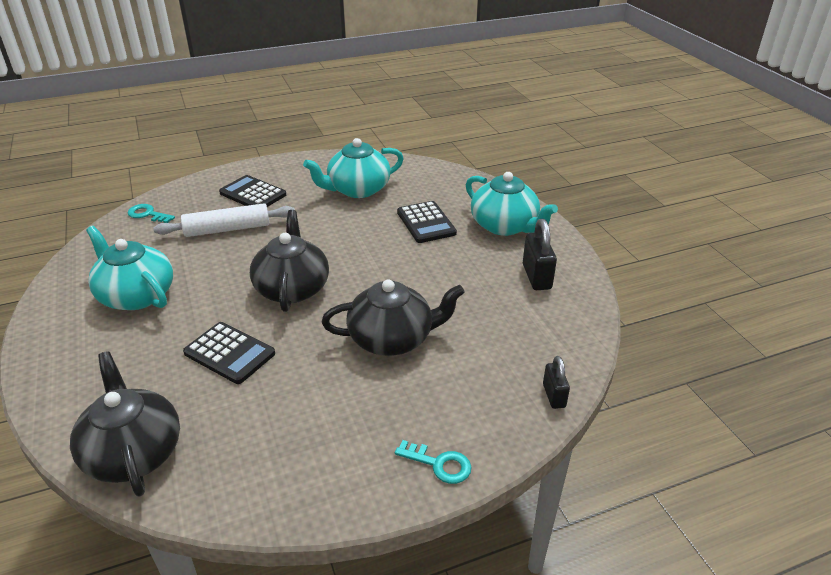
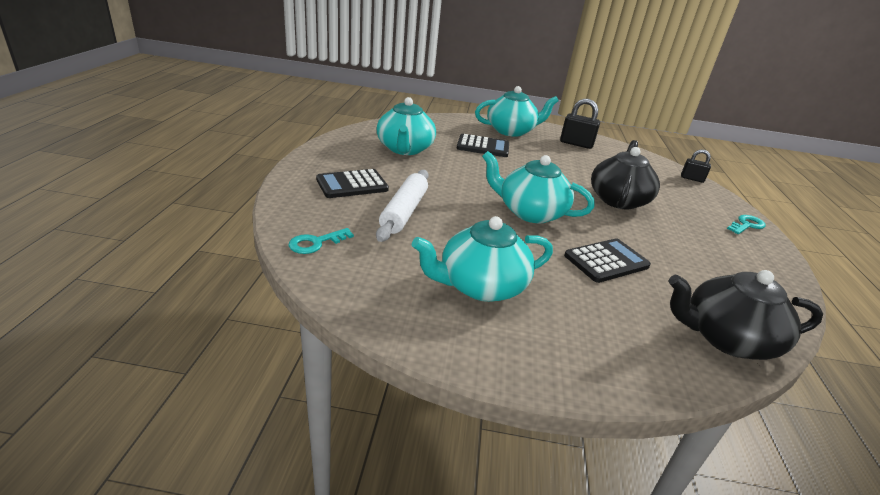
camera: 65 degrees left, 5 degrees down
(292, 288) = (530, 212): black teapot -> turquoise teapot

